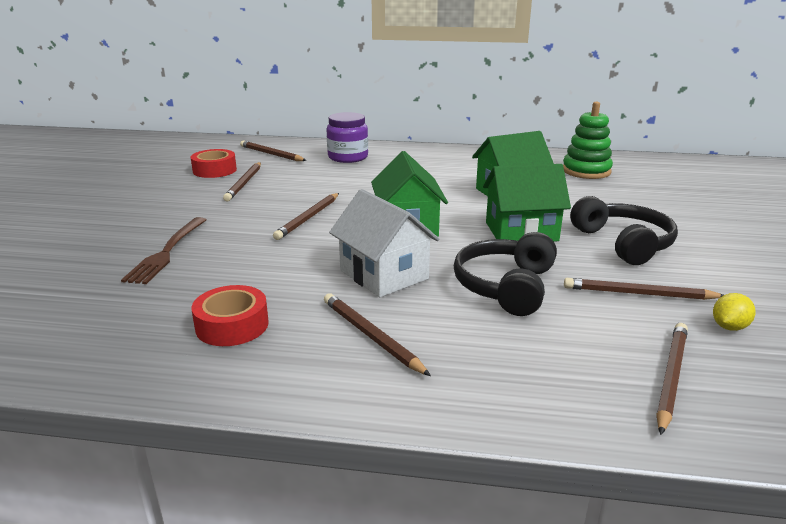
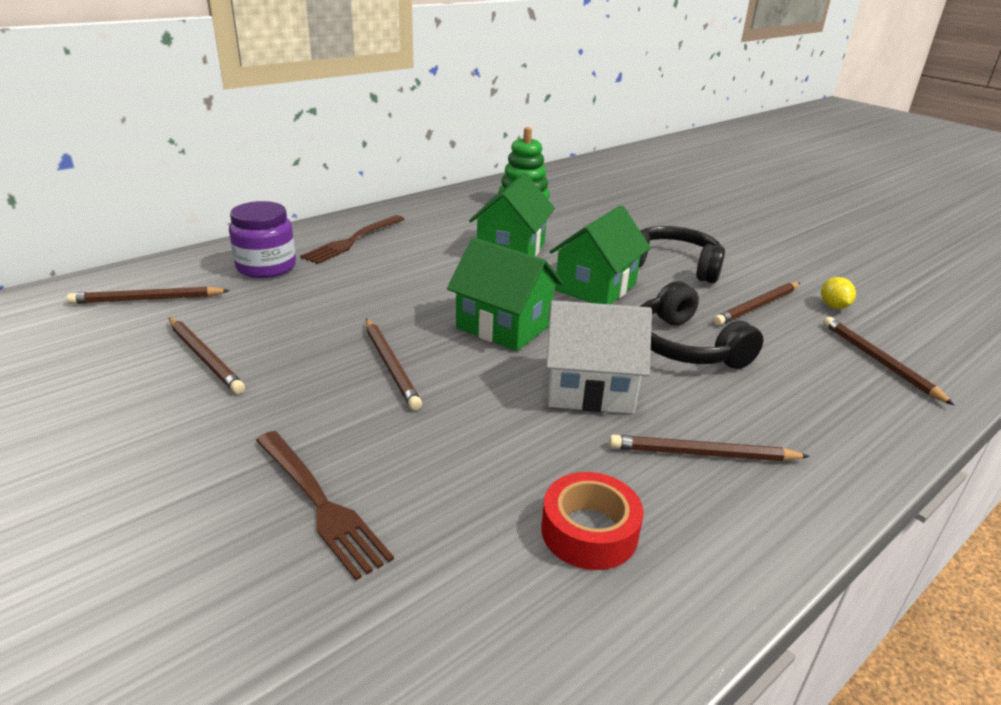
camera: 50 degrees left, 5 degrees up
(214, 170) = (110, 357): red tape -> none
(418, 159) = (352, 241): none -> brown fork

